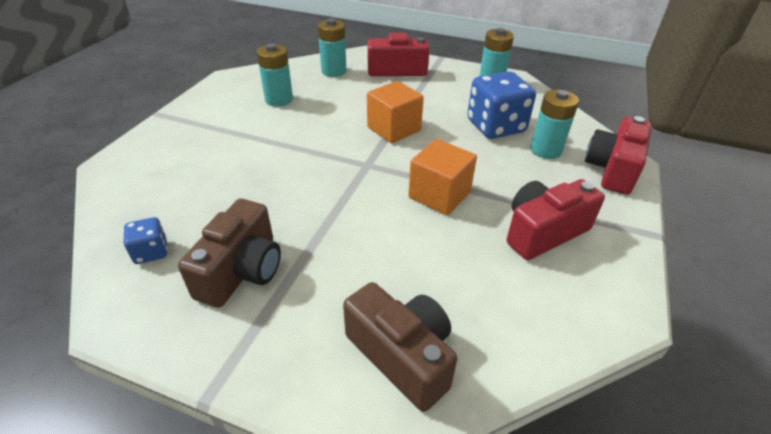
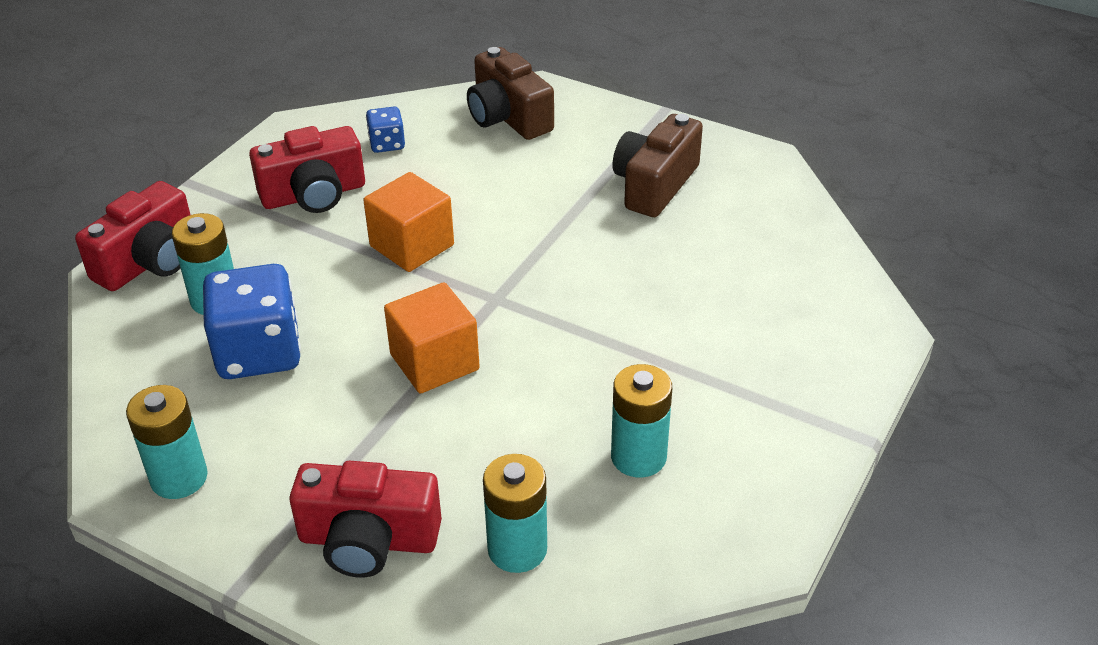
camera: 170 degrees left, 0 degrees up
(151, 252) = (759, 209): blue dice -> blue dice (387, 144)

